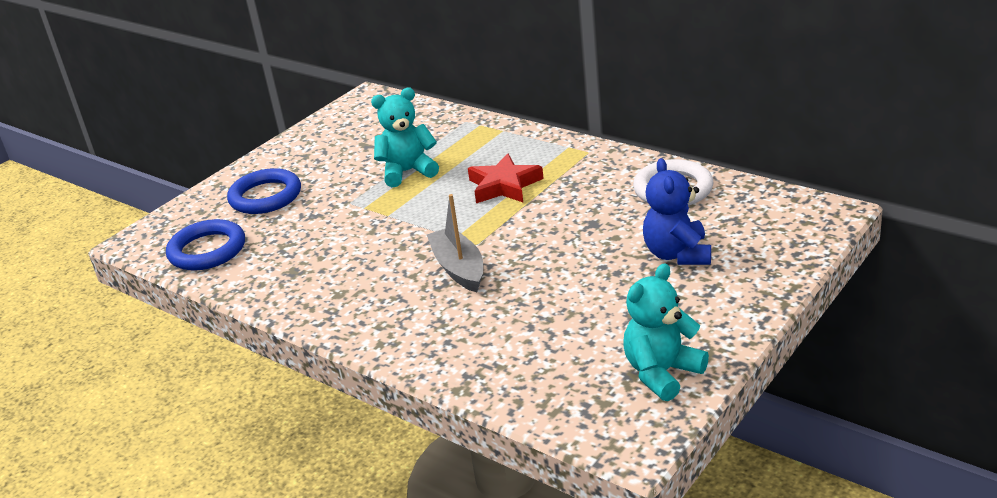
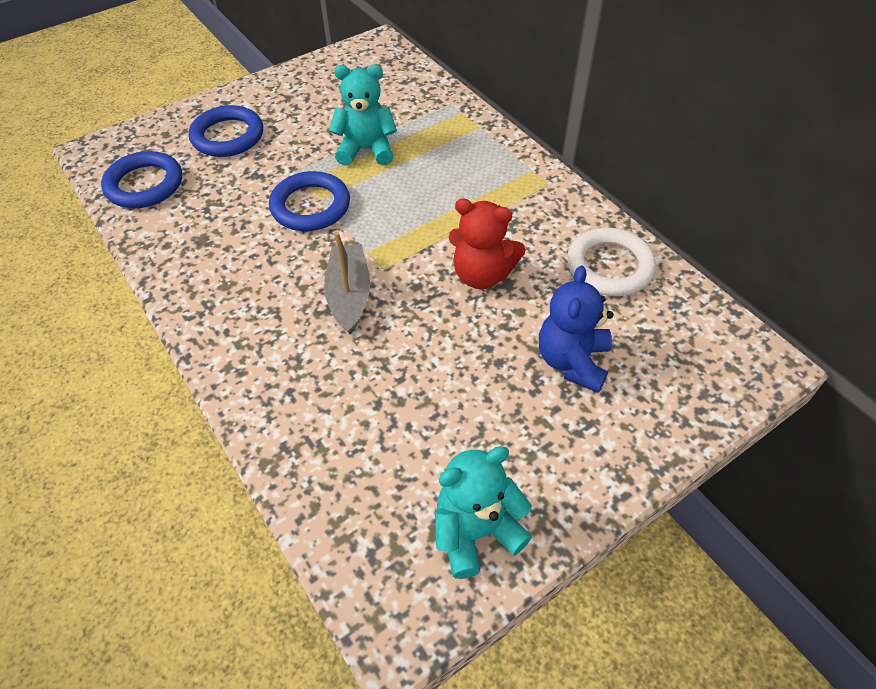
camera: 15 degrees right, 20 degrees up
(381, 222) = (310, 206): none -> blue ring
(504, 186) = (445, 200): red star -> none
(568, 224) = (482, 275): none -> red teddy bear

